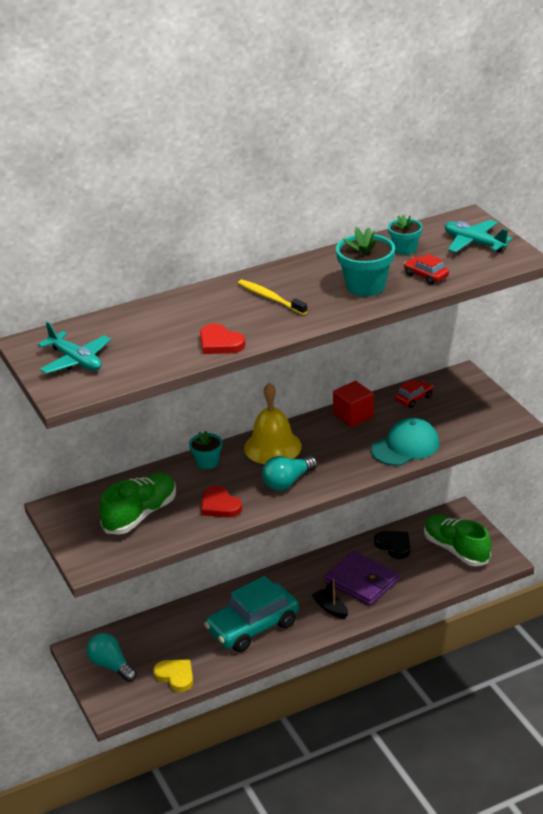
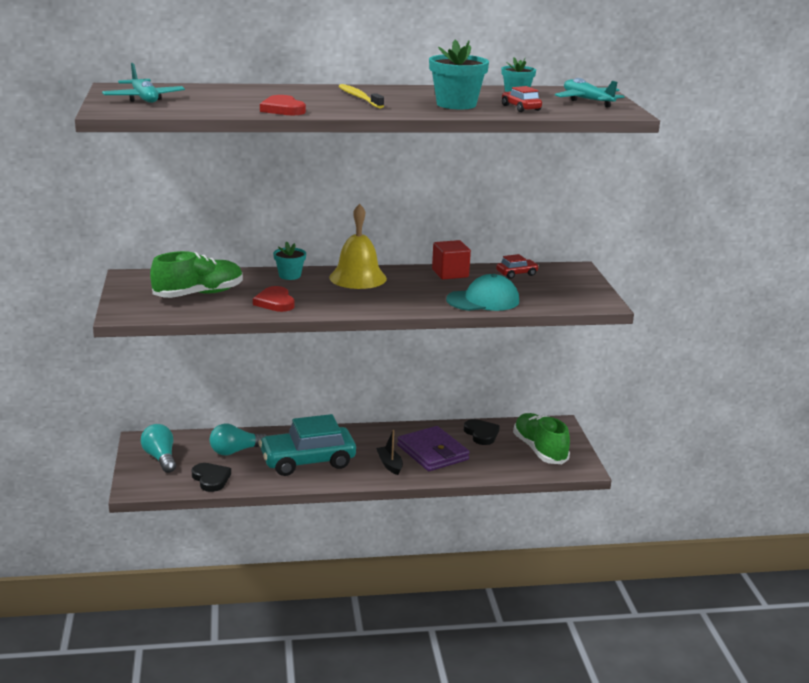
camera: 15 degrees right, 10 degrees down
(175, 676) = (211, 479): yellow heart -> black heart
(288, 482) = (351, 300): turquoise light bulb -> turquoise light bulb (235, 451)

